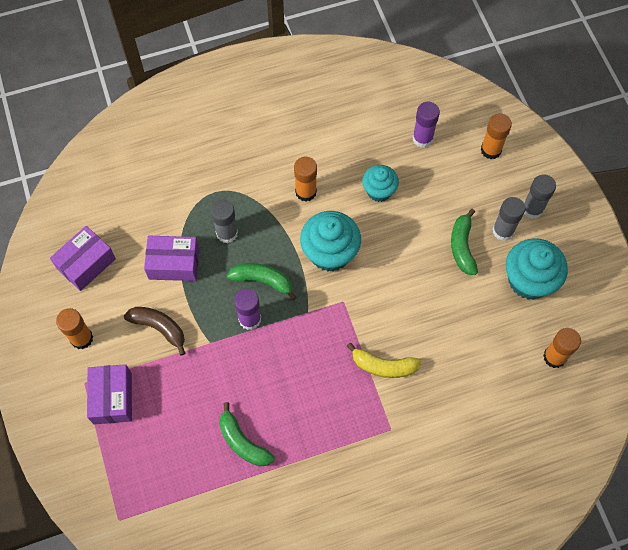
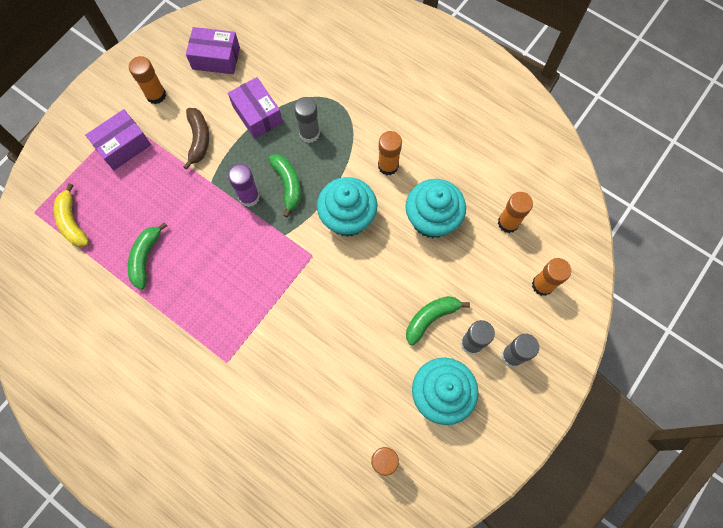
camera: 55 degrees right, 5 degrees up
(379, 191) = (432, 220): turquoise cupcake -> turquoise cupcake, size x1.61
(383, 366) = (277, 322): yellow banana -> yellow banana (72, 222)
(422, 138) = (508, 223): purple glue stick -> orange glue stick

